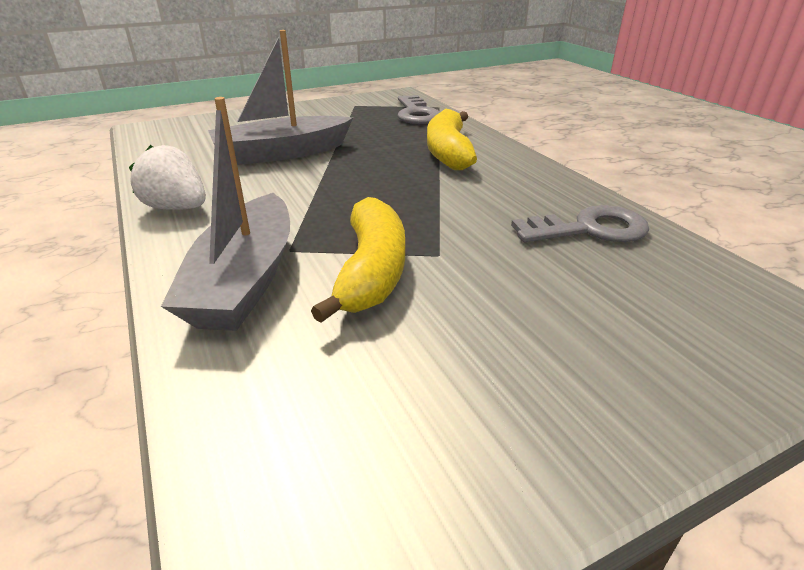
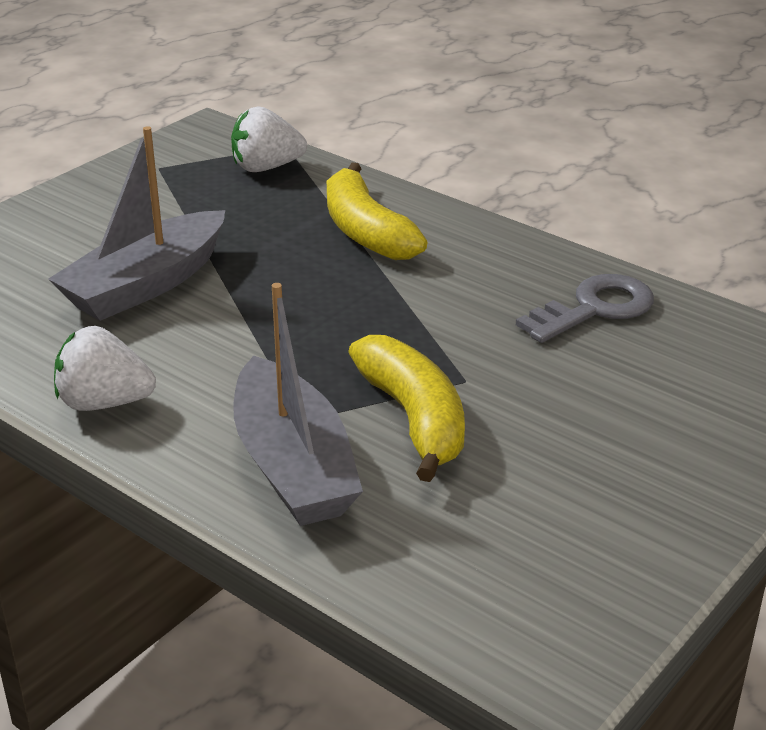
camera: 25 degrees left, 0 degrees up
(416, 114) = (266, 167): grey key -> white strawberry

